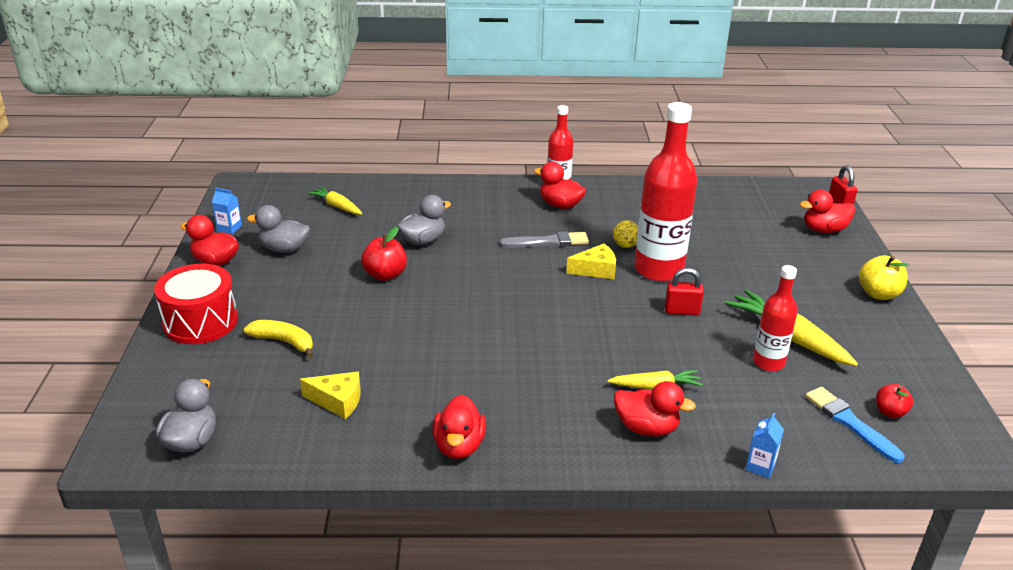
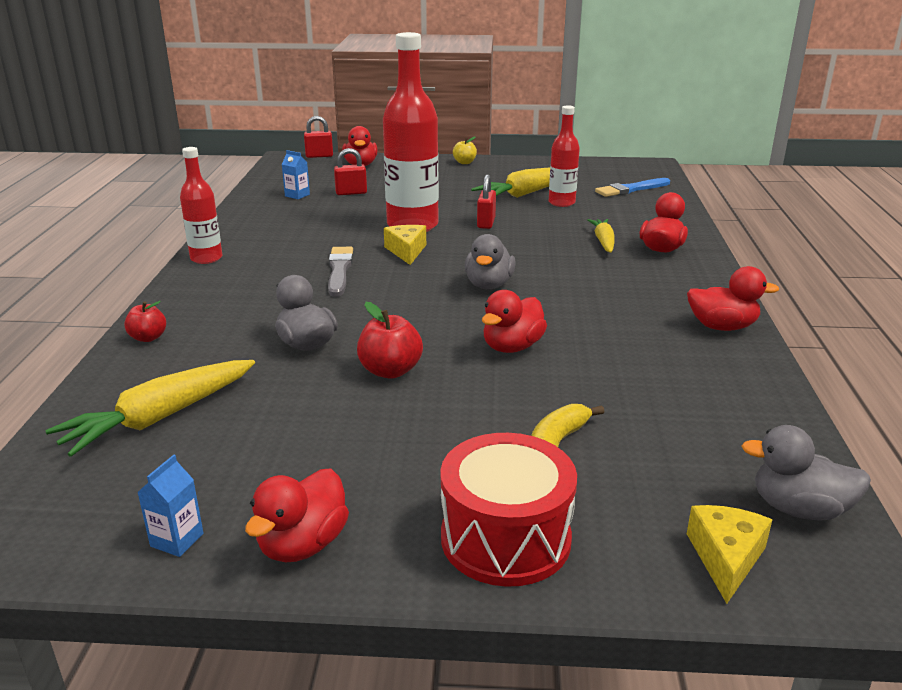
camera: 85 degrees left, 5 degrees down
(284, 249) = (285, 465): grey duck -> grey duck (489, 285)
(337, 206) = (159, 418): yellow carrot -> yellow carrot, size x1.66
(337, 401) = (674, 397): yellow cheese -> yellow cheese (726, 558)
(560, 205) = (254, 260): red duck -> red duck (512, 347)
(625, 245) = (361, 235): yellow ball -> none
(734, 232) = (351, 193): none -> red padlock
(760, 466) = (692, 218): blue carton -> blue carton (297, 195)
(878, 294) = (464, 162): yellow apple -> yellow apple, size x0.65
(890, 412) = (615, 178): red apple -> red apple (148, 338)

